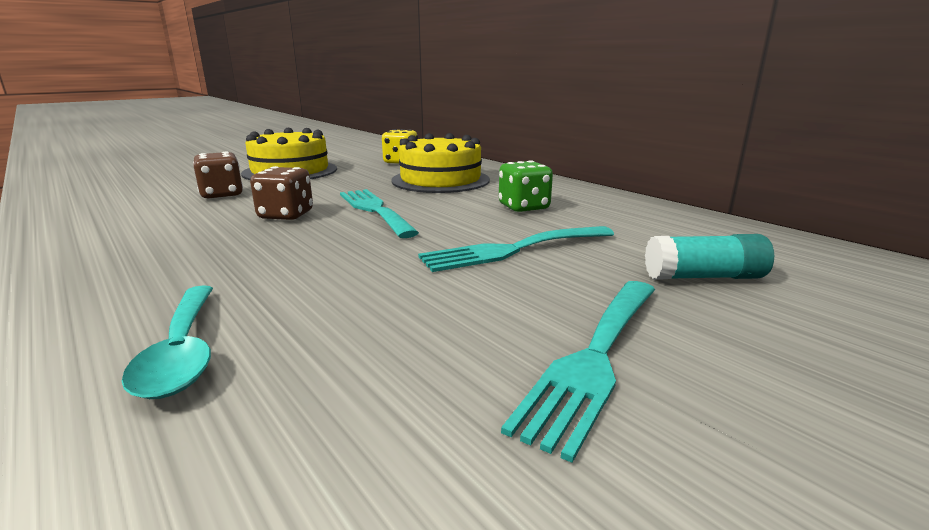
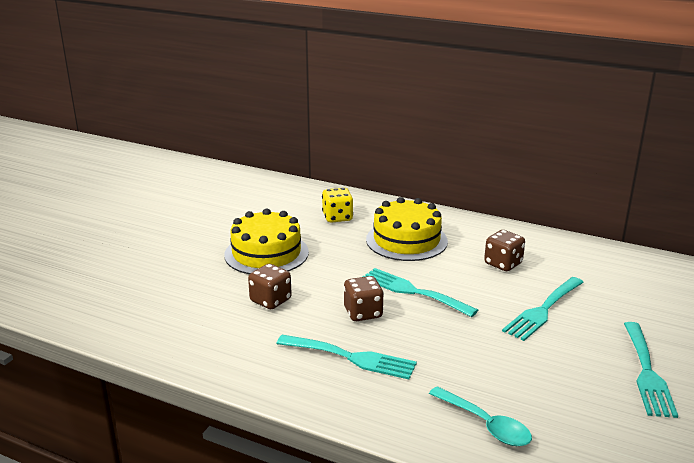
camera: 25 degrees left, 5 degrees up
(191, 243) = (351, 357): none -> turquoise fork
(523, 207) = (503, 264): green dice -> brown dice
(703, 277) = (650, 307): turquoise glue stick -> none

